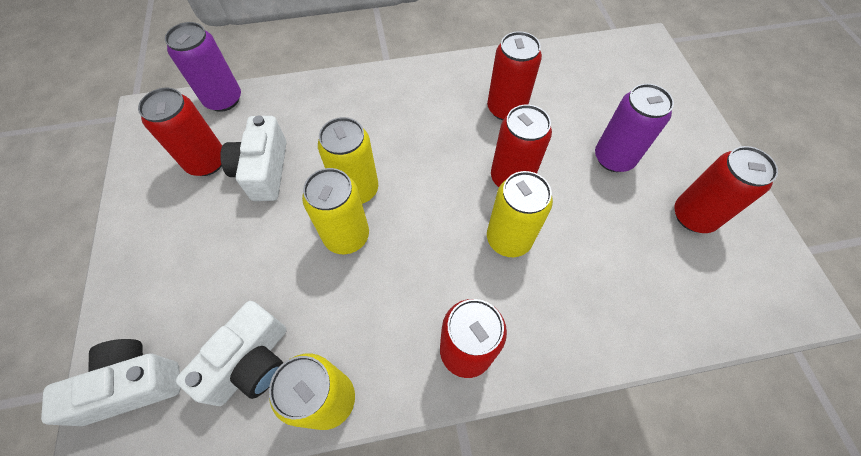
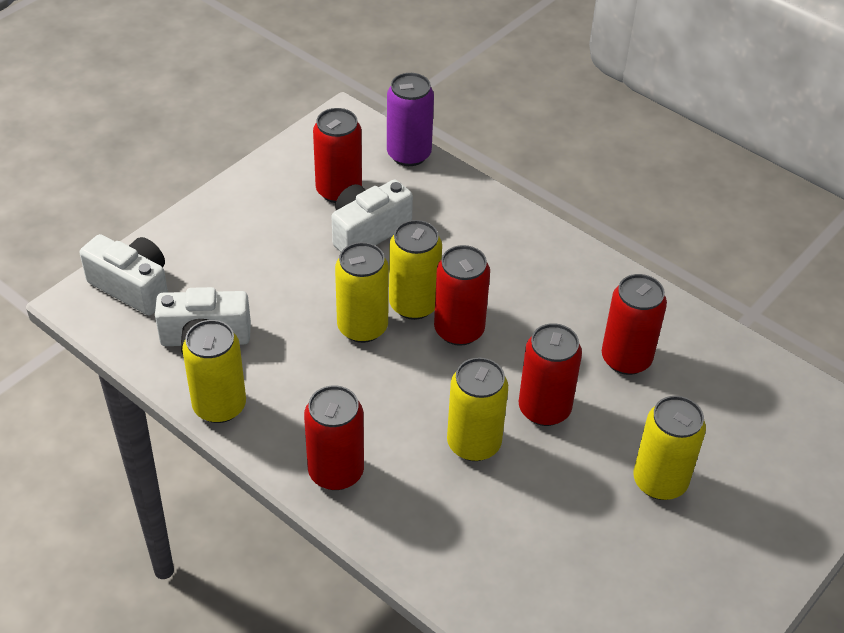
camera: 50 degrees right, 15 degrees down
(613, 158) = (660, 481): purple can -> yellow can
(693, 216) = (656, 585): red can -> red can (459, 330)

